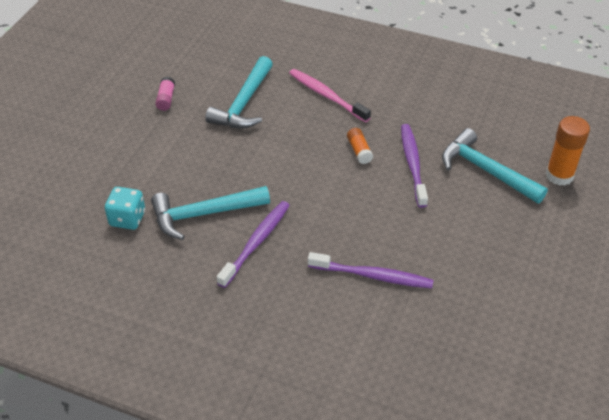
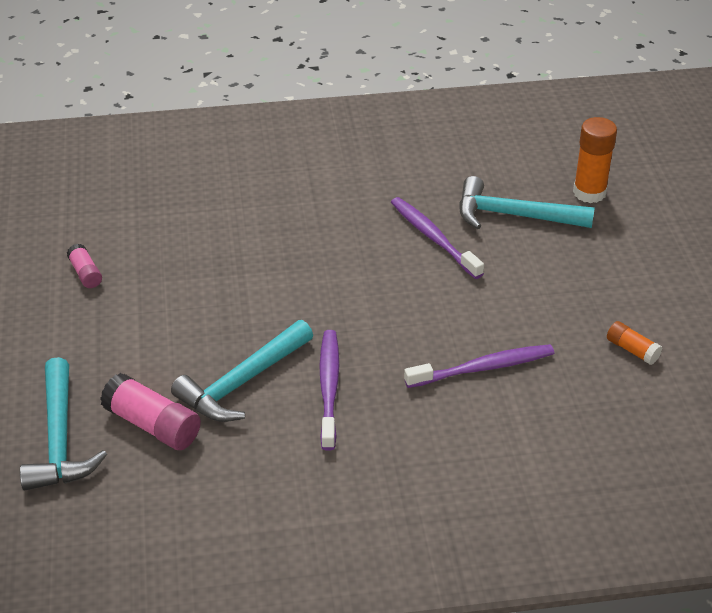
camera: 30 degrees left, 5 degrees down
(127, 219) = (153, 425): turquoise dice -> pink glue stick
(244, 103) = (188, 244): turquoise hammer -> turquoise hammer (60, 439)
(326, 95) = (279, 200): pink toothbrush -> none
(359, 151) = (364, 246): orange glue stick -> orange glue stick (632, 350)

